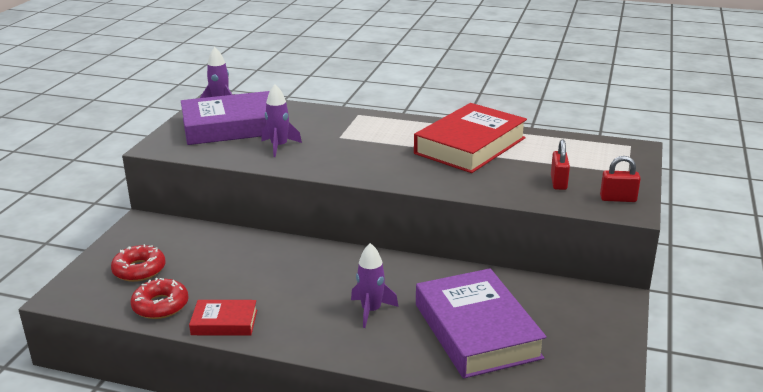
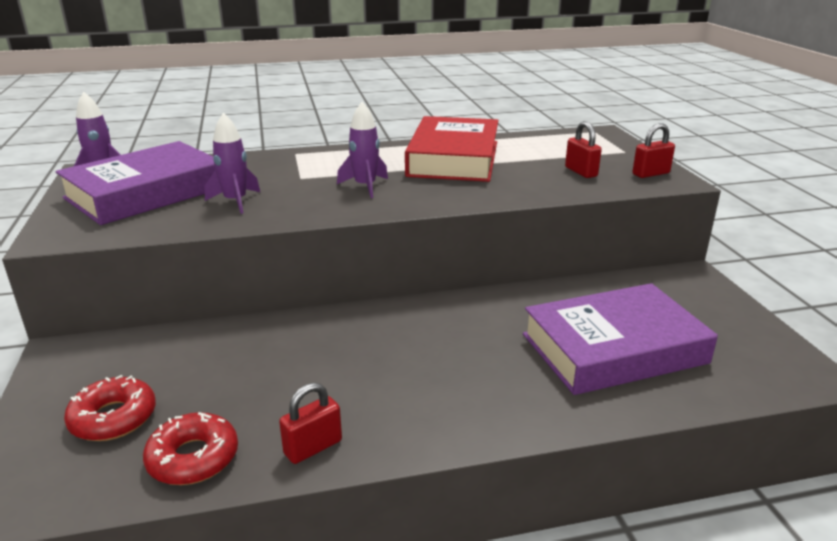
camera: 30 degrees left, 0 degrees up
(224, 322) = (313, 447): red book -> red padlock
(371, 311) = (482, 366): purple rocket -> purple rocket (365, 186)
(476, 330) = (613, 348): purple book -> purple book turned 60 degrees counterclockwise

